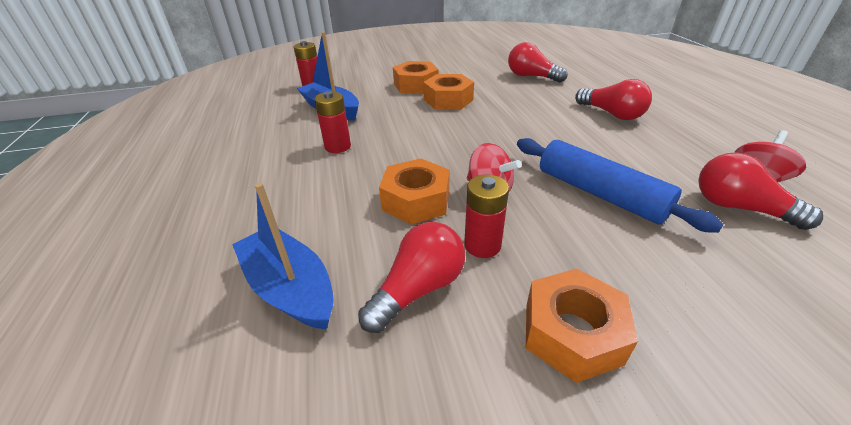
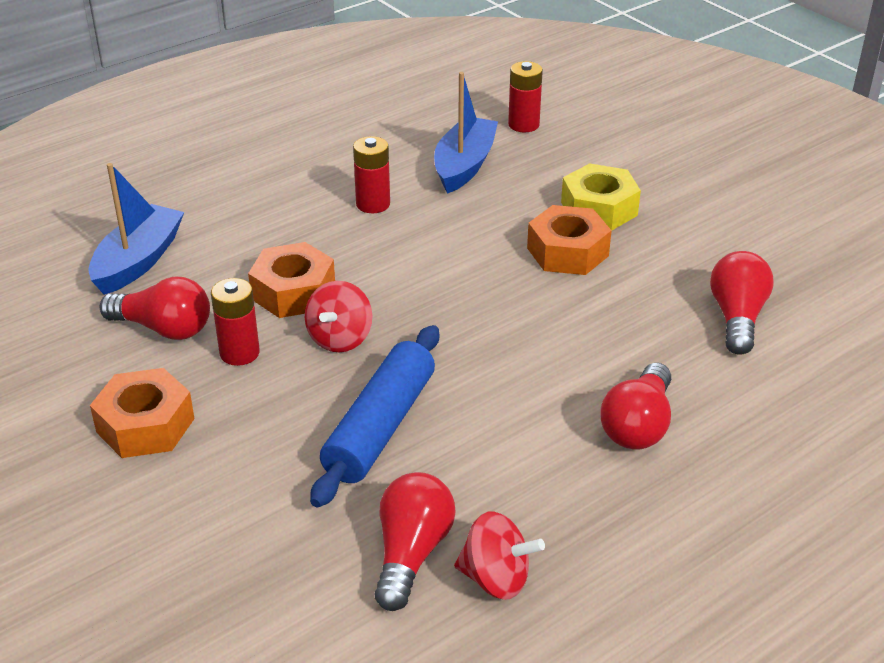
camera: 65 degrees right, 0 degrees up
(416, 85) = (599, 209): orange nut -> yellow nut

